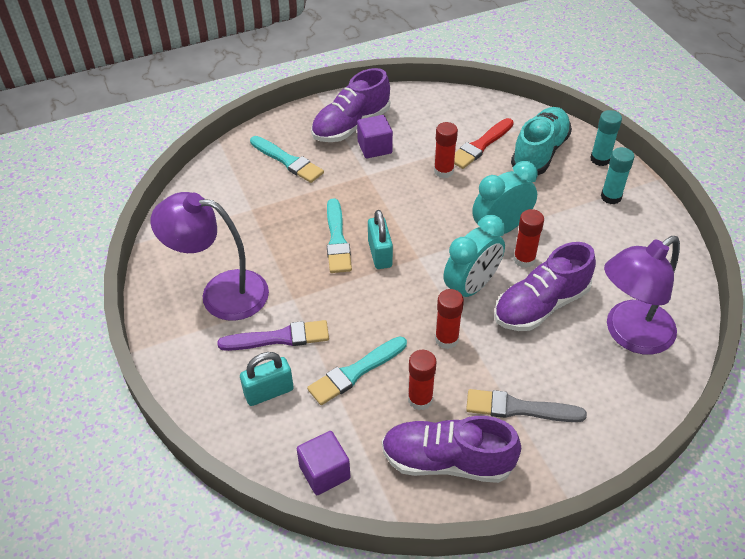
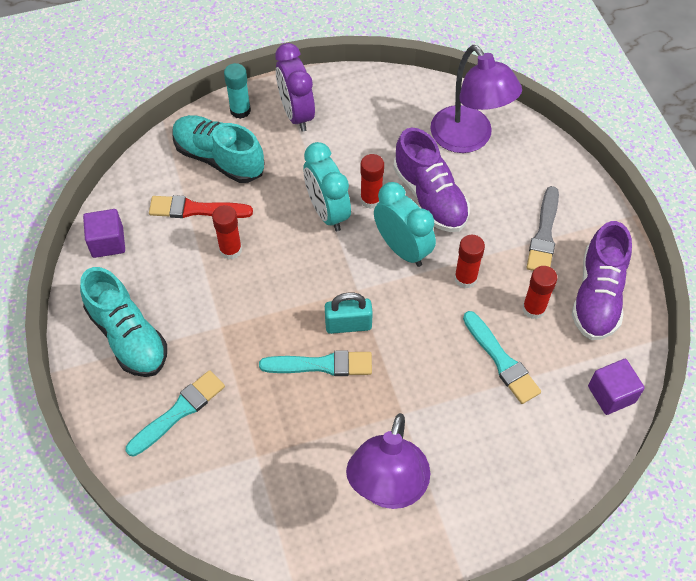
camera: 85 degrees left, 10 degrees up
(269, 392) = (523, 440): turquoise padlock -> none
(279, 338) = (455, 429): purple brush -> none
(351, 125) = (128, 336): purple shoe -> turquoise shoe
(374, 147) = (175, 314): purple cube -> purple cube (107, 242)
(480, 146) = (196, 209): red brush -> red brush turned 135 degrees clockwise
(611, 197) = (296, 114): turquoise glue stick -> purple clock

